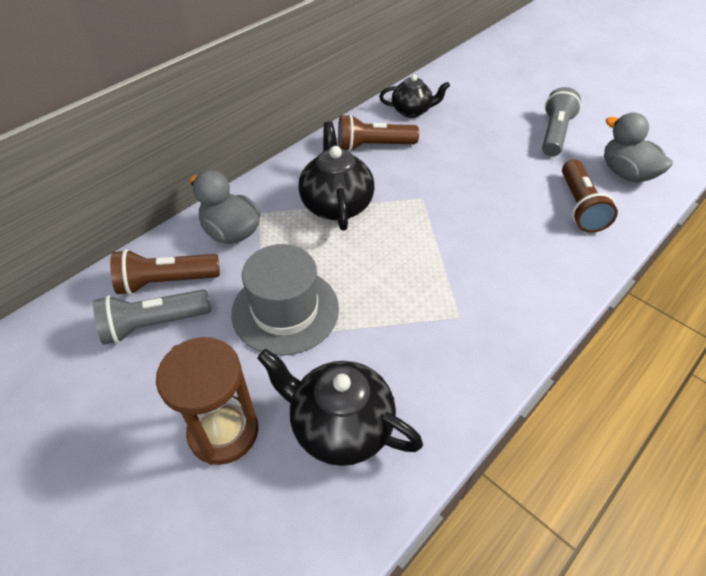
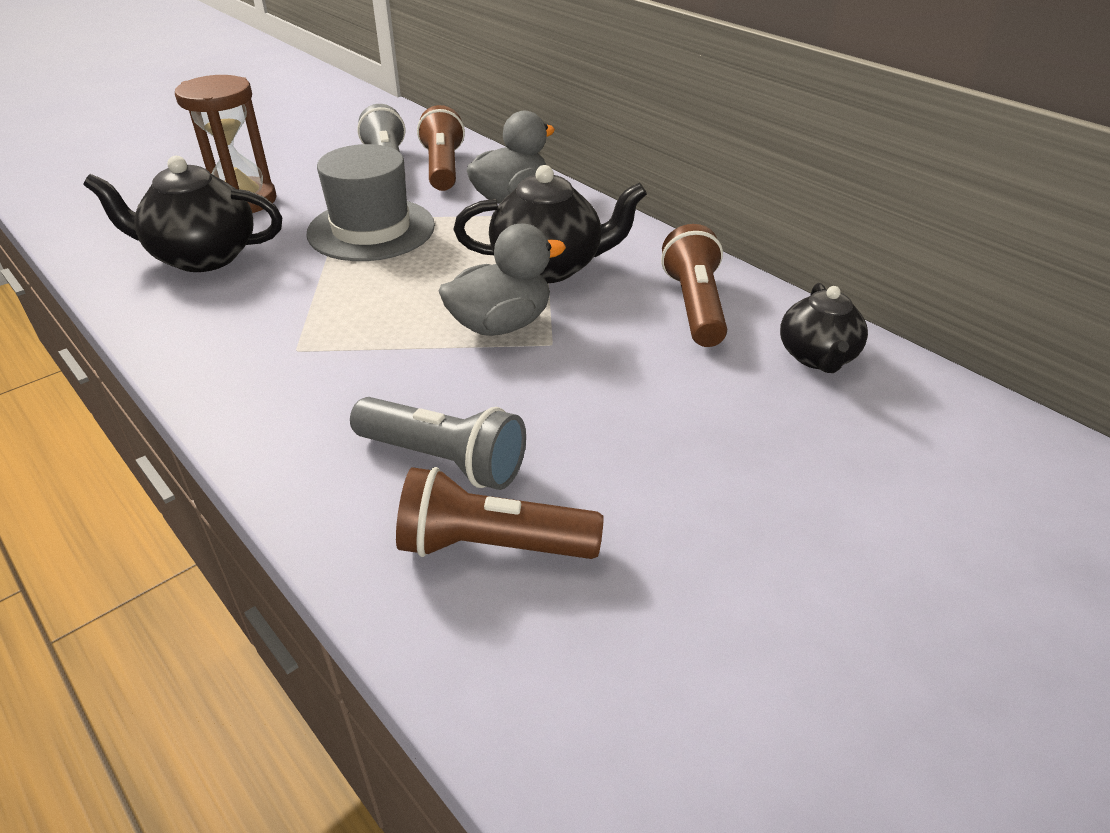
camera: 95 degrees right, 10 degrees down
(340, 426) = (202, 257): black teapot -> black teapot turned 120 degrees counterclockwise
(554, 134) = (768, 570): grey flashlight -> grey flashlight (444, 460)
(626, 173) = (600, 679): grey duck -> grey duck (501, 325)

